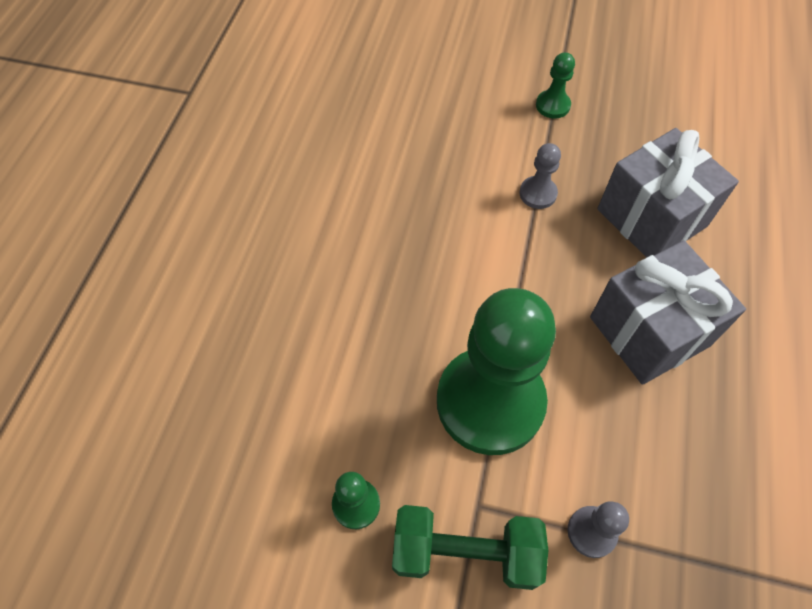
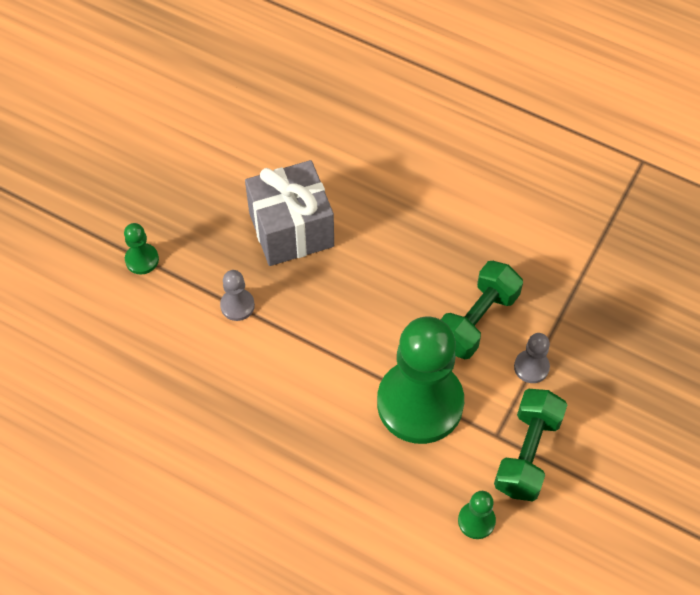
camera: 75 degrees left, 0 degrees up
(629, 445) = (476, 320): none -> green dumbbell
(649, 331) = (392, 272): grey gift -> none

